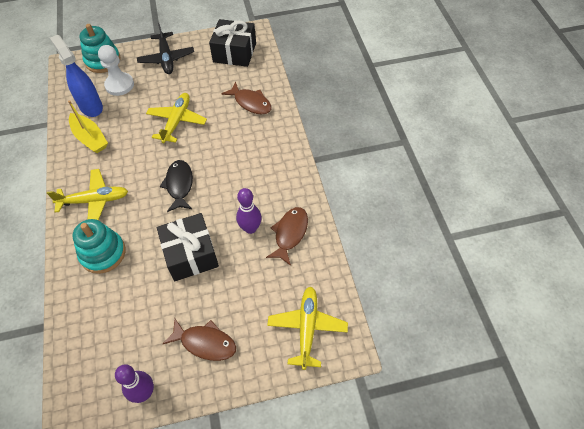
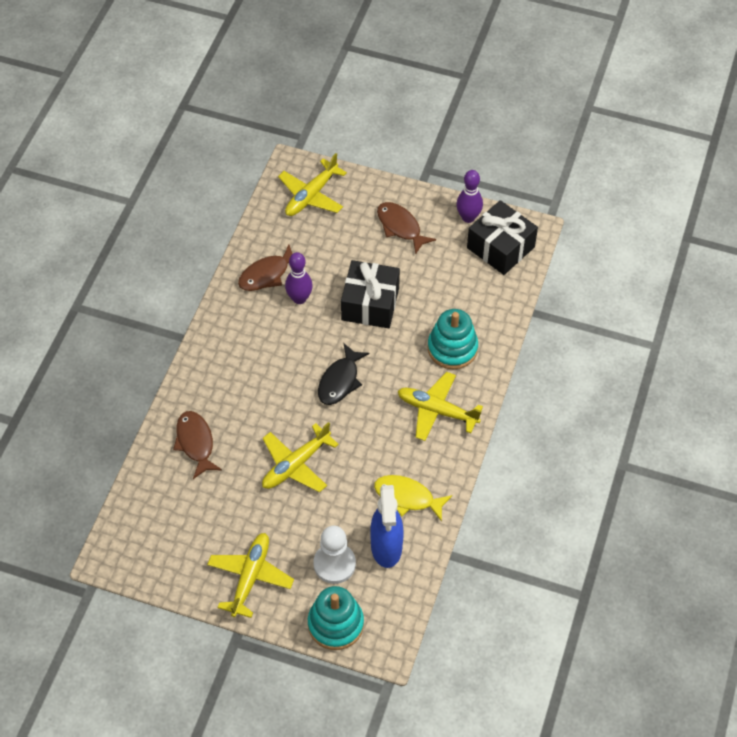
camera: 150 degrees left, 0 degrees up
(90, 138) = (407, 497): yellow boat -> yellow fish
(166, 58) = (250, 577): black plane -> yellow plane
(234, 52) = (158, 535): black gift -> black gift (500, 247)

